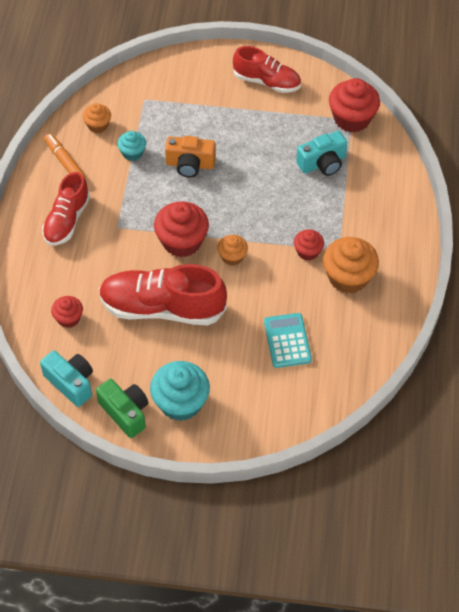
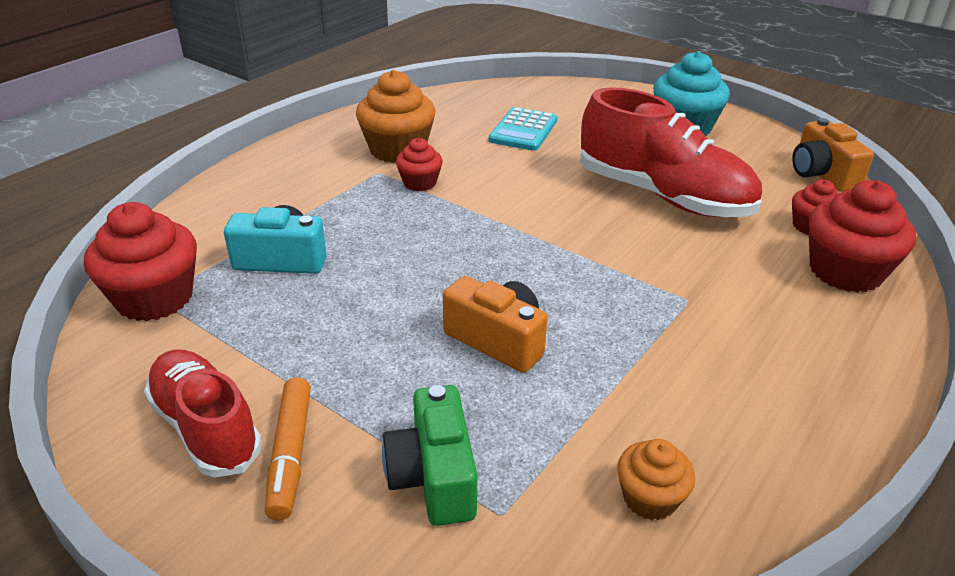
camera: 150 degrees left, 20 degrees down
(65, 162) = (760, 446): orange marker -> orange marker (291, 454)
(67, 220) = (783, 341): red shoe -> none
(71, 383) = (821, 174): turquoise camera -> orange camera
(125, 412) = (755, 138): green camera -> green camera (434, 476)
(132, 153) = (598, 404): turquoise cupcake -> none
(182, 241) = (589, 247): red cupcake -> red cupcake (845, 272)
(232, 257) = (526, 210): orange cupcake -> none

